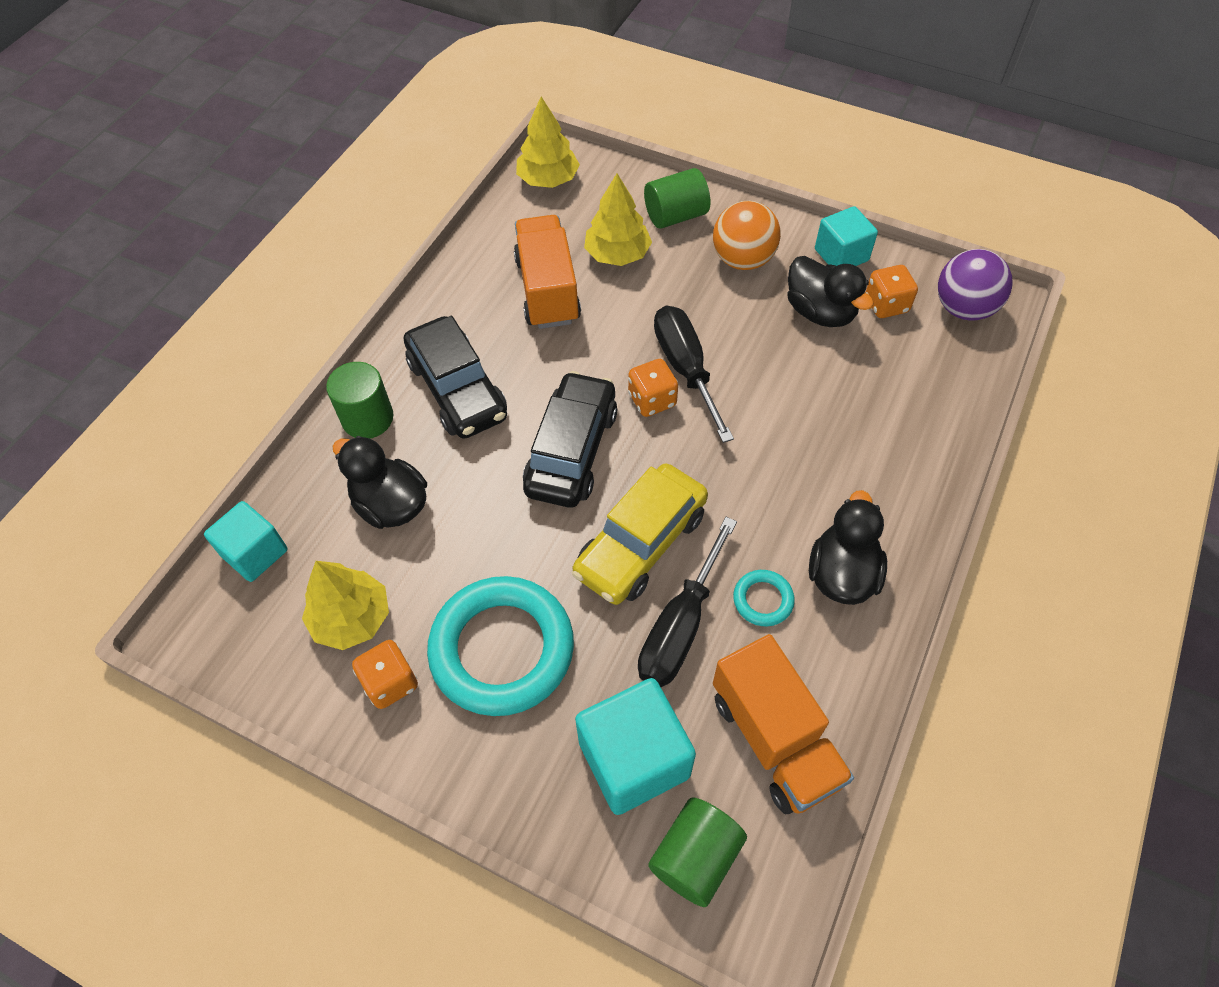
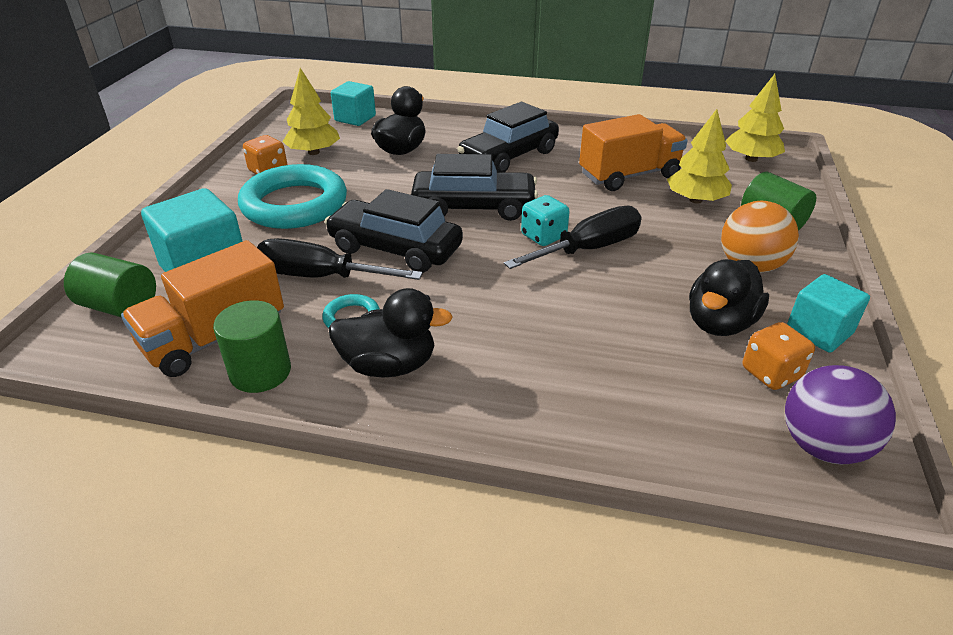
camera: 75 degrees right, 20 degrees down
(367, 418) = (468, 132): green cylinder -> green cylinder (260, 372)
(641, 544) = (395, 249): yellow car -> black car
(652, 400) = (543, 236): orange dice -> turquoise dice

